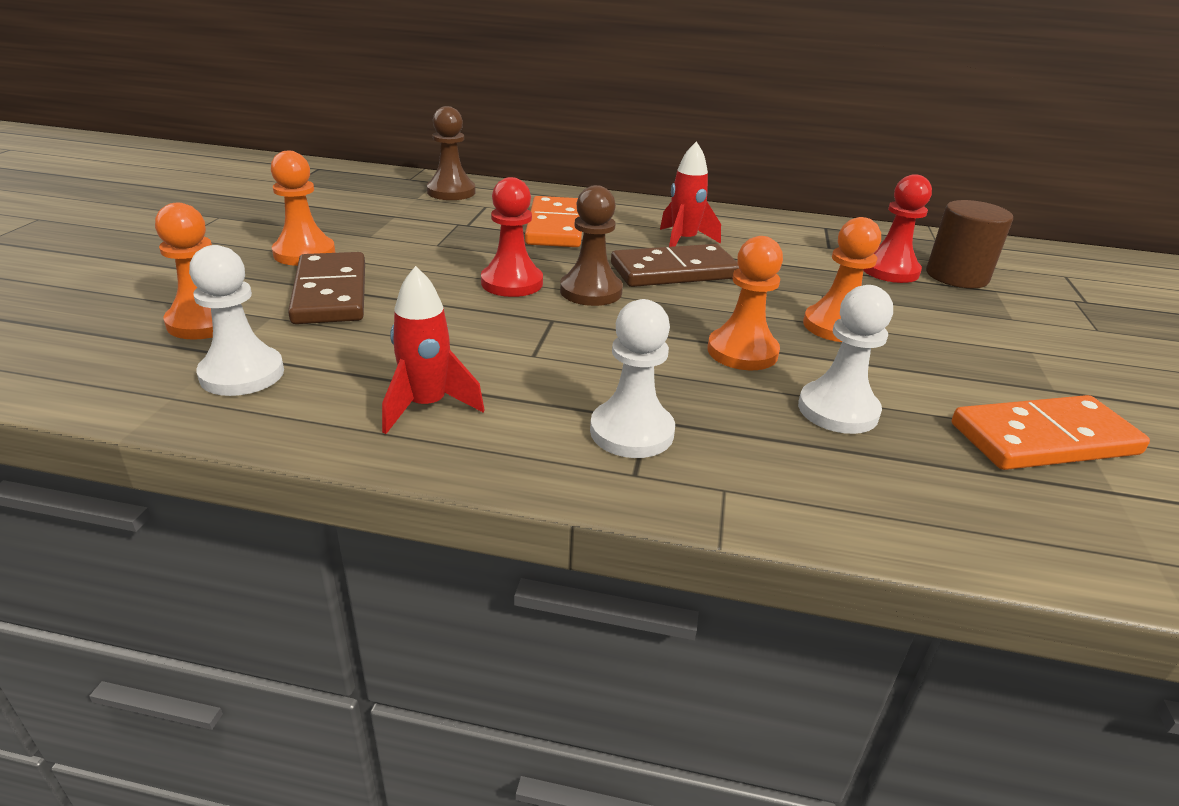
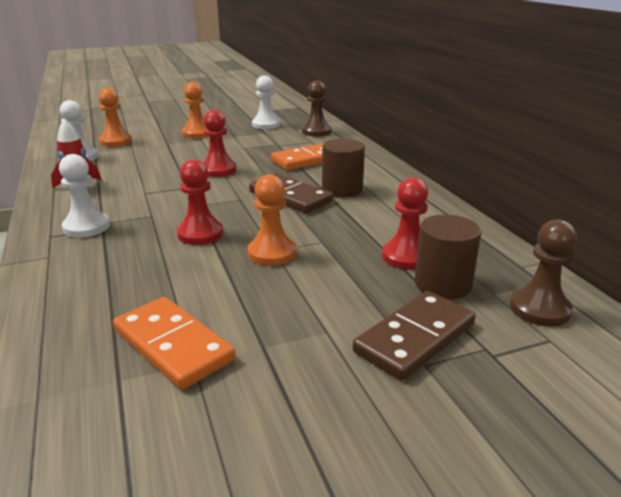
camera: 60 degrees right, 5 degrees down
(331, 293) = (163, 148): brown domino -> brown domino (415, 338)
(591, 291) = (232, 186): brown pawn -> brown pawn (539, 309)
(683, 242) = (342, 189): red rocket -> brown cylinder
(742, 352) = (200, 234): orange pawn -> red pawn
(838, 410) = (152, 271): white pawn -> white pawn (266, 125)

